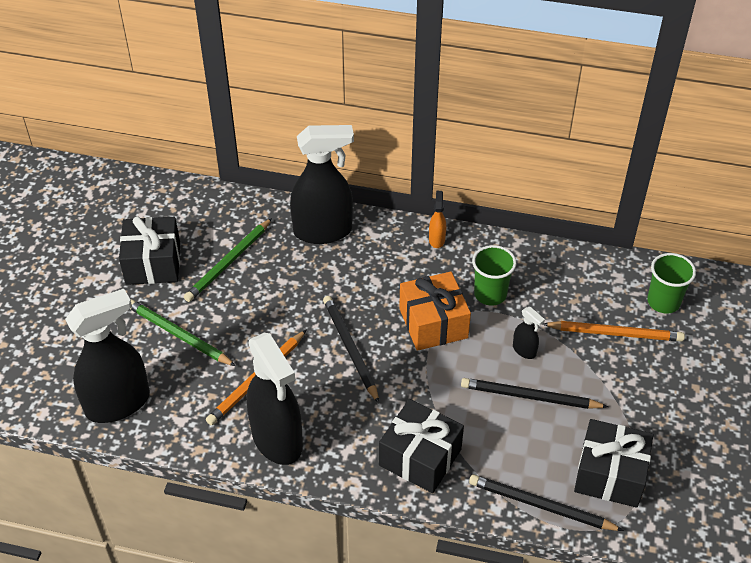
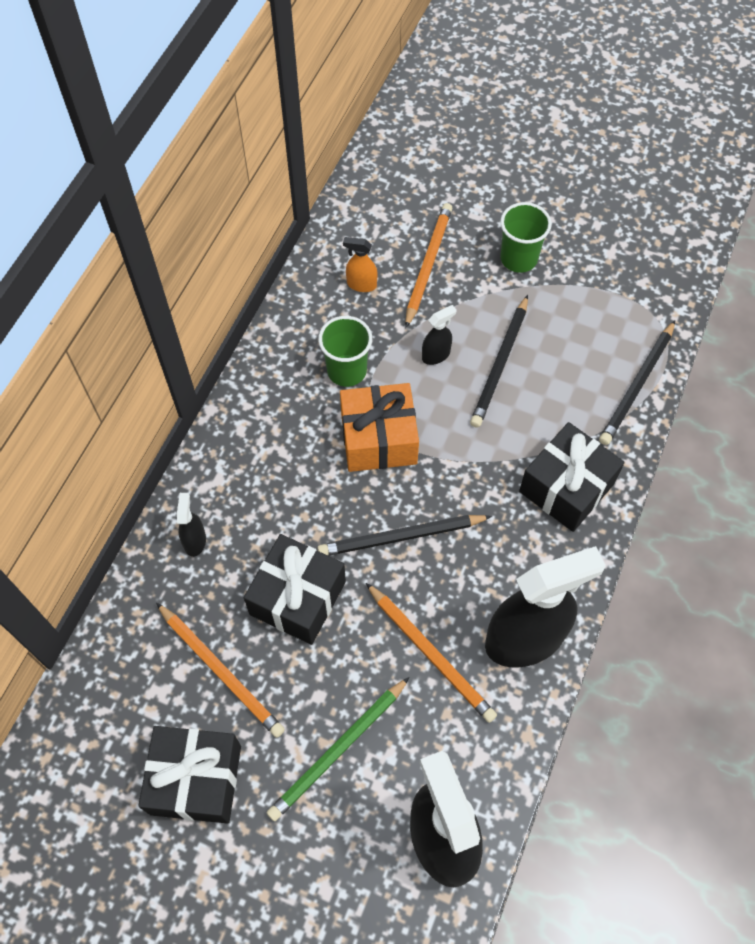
camera: 80 degrees left, 15 degrees up
(229, 262) = (221, 671): green pencil -> orange pencil
(323, 231) = (195, 541): black spray bottle -> black spray bottle, size x0.43
(436, 239) = (245, 410): orange spray bottle -> orange spray bottle (361, 284)
(610, 474) = (606, 316): black gift -> black gift (297, 598)
(663, 302) = (393, 211): green cup -> green cup (518, 258)

